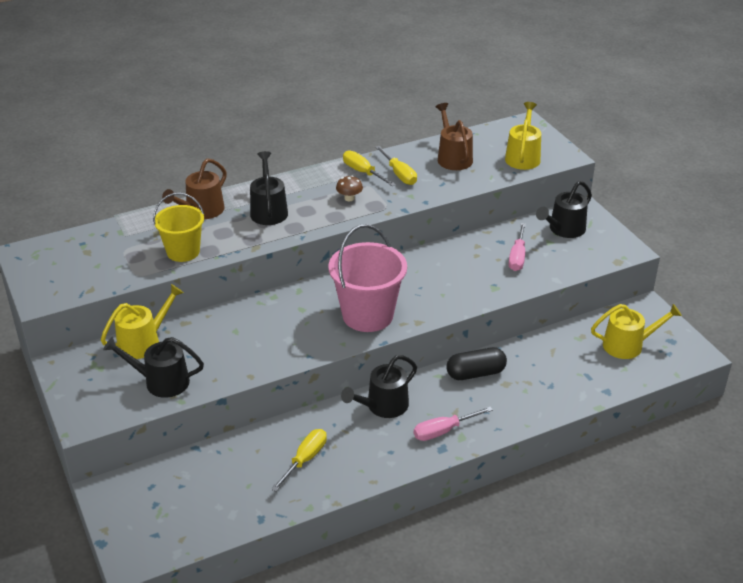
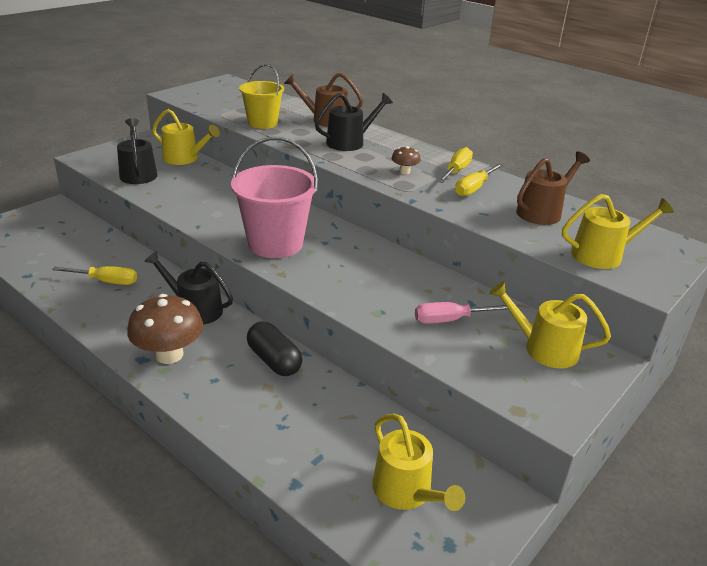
camera: 65 degrees right, 5 degrees down
(443, 431) = (169, 354): pink screwdriver -> brown mushroom
(564, 229) = (544, 349): black watering can -> yellow watering can

